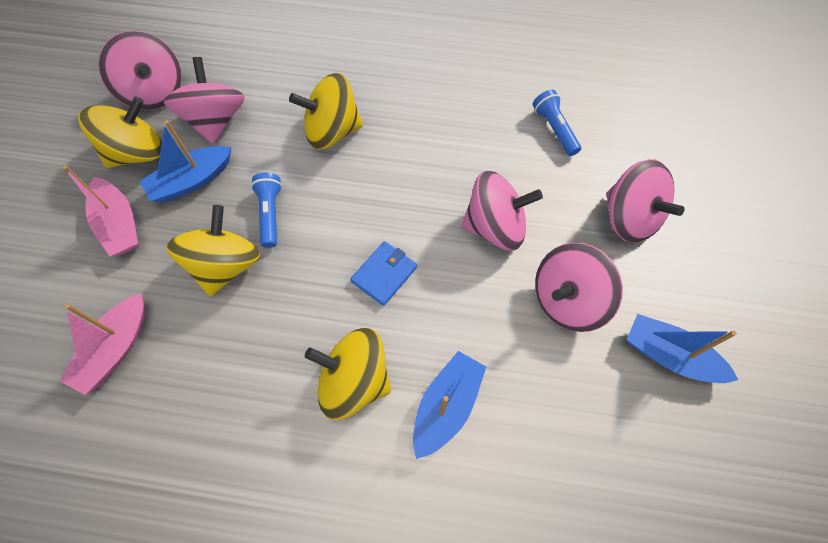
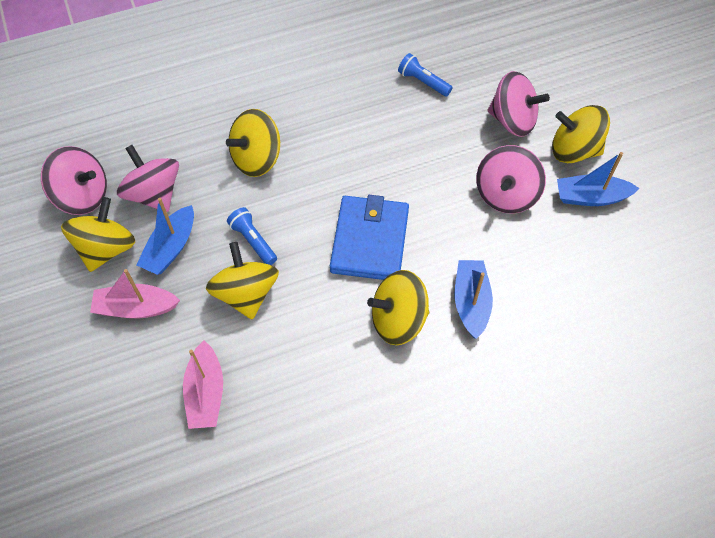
camera: 30 degrees left, 5 degrees down
(119, 224) = (136, 308): pink boat -> pink boat turned 150 degrees clockwise
(384, 274) = (370, 240): blue wallet -> blue wallet, size x1.90
(495, 226) = (426, 170): pink spinning top -> none
(683, 288) = (574, 150): none -> yellow spinning top

